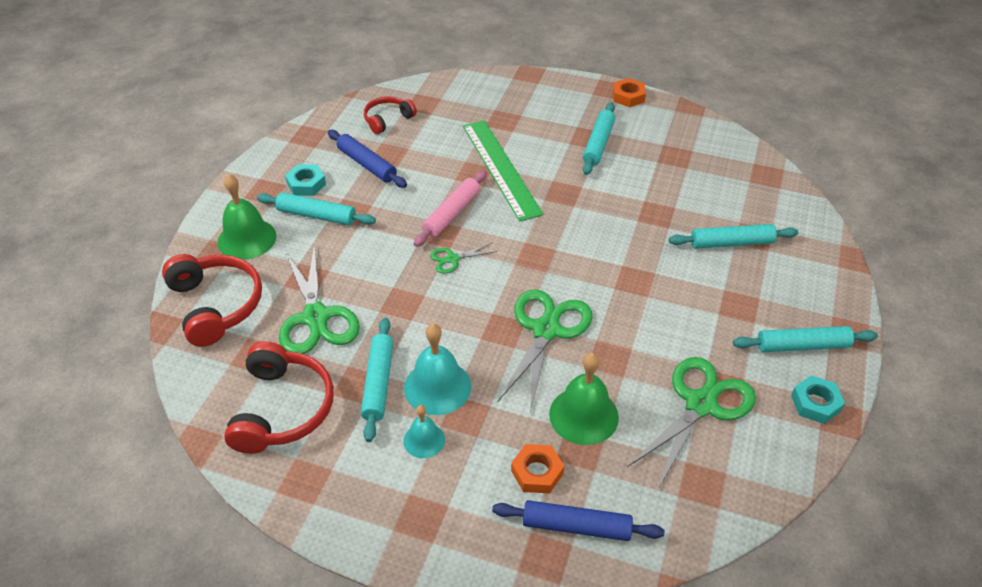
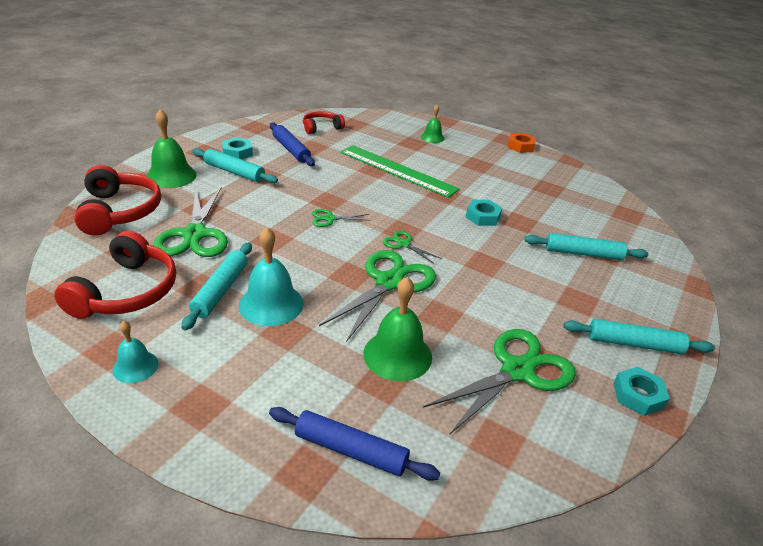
camera: 10 degrees right, 10 degrees down
(424, 440) = (237, 342): turquoise bell -> turquoise bell (135, 366)
(452, 214) = (343, 190): pink rolling pin -> none
(501, 168) = (397, 170): green ruler -> green ruler turned 45 degrees counterclockwise
(523, 105) = (432, 137): none -> green bell
(537, 472) = (332, 392): orange nut -> none
(544, 275) = (404, 244): none -> green scissors
(598, 144) = (485, 169): turquoise rolling pin -> none
(615, 216) = (483, 217): none -> turquoise nut

